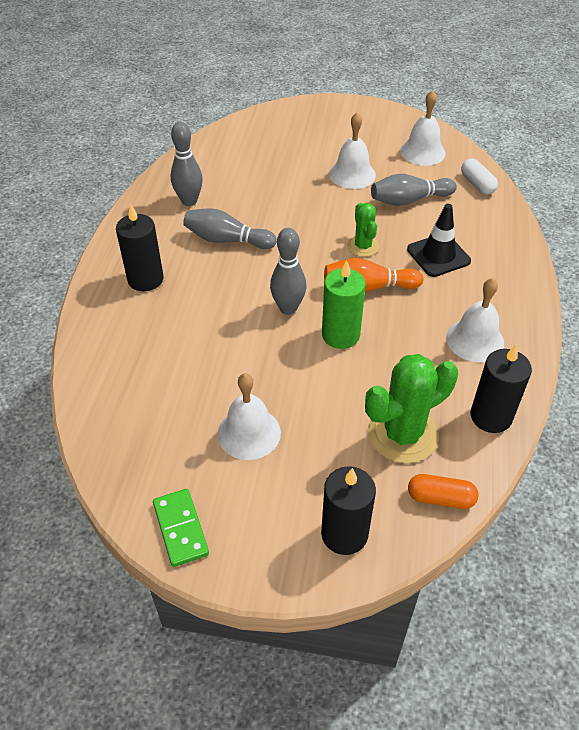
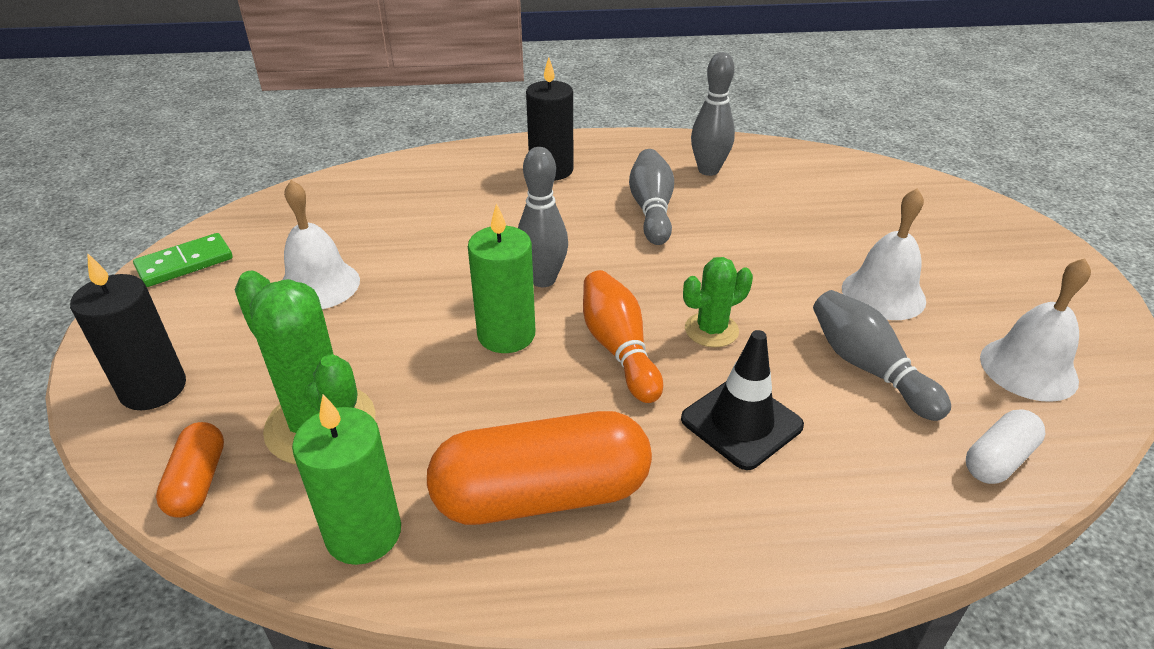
camera: 75 degrees right, 10 degrees down
(475, 340) = (542, 495): white bell -> orange capsule
(491, 416) = (363, 533): black candle -> green candle

